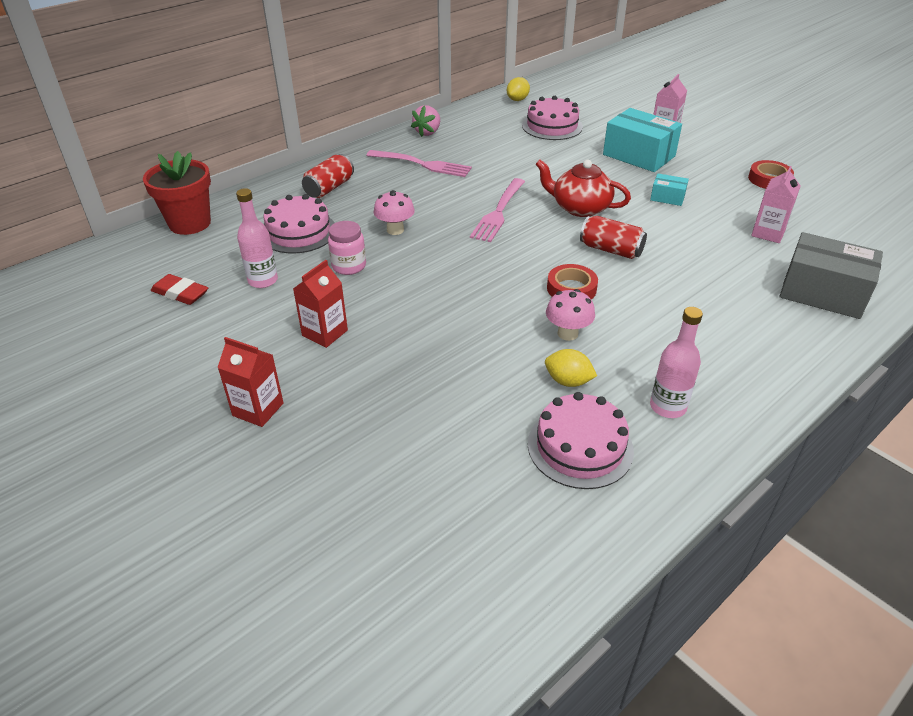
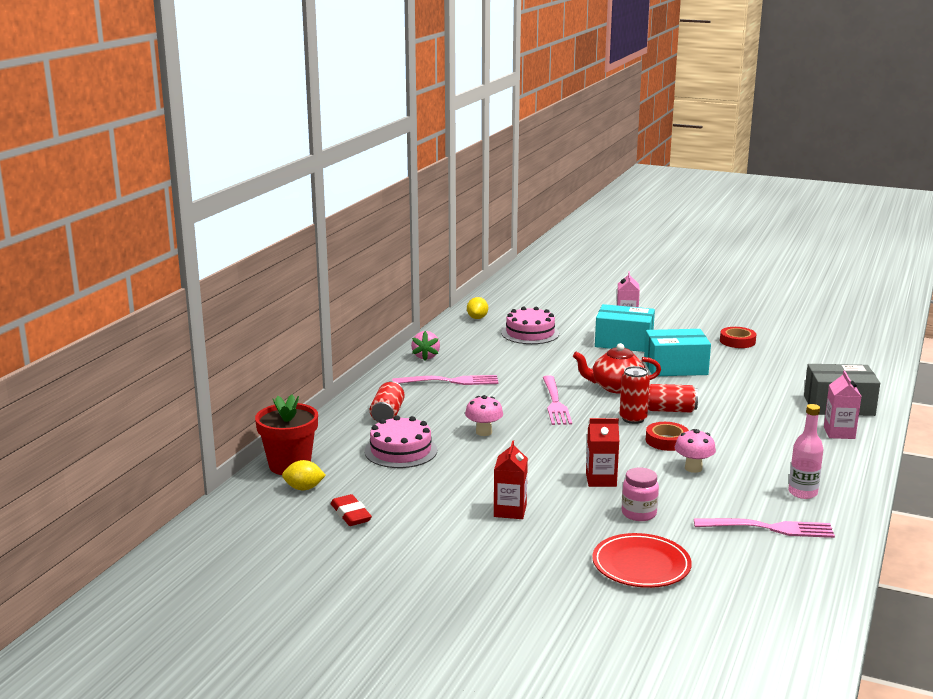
camera: 25 degrees left, 20 degrees down
(180, 293) = (351, 514): red eraser -> red eraser turned 60 degrees clockwise
(258, 409) = (516, 568): red carton -> red carton (601, 480)
(263, 280) = (413, 490): pink bottle -> none
(349, 266) = (475, 464): pink jar -> pink jar (639, 513)
(385, 450) = (641, 565): none -> red plate
(560, 251) = (633, 419): none -> red can
(568, 381) = (723, 495): yellow lemon -> yellow lemon (304, 488)
(580, 447) = (769, 528): pink cake -> pink fork
(667, 197) = (675, 367): turquoise box -> turquoise box, size x2.05
(768, 233) = (769, 376): pink carton -> pink carton (839, 433)

